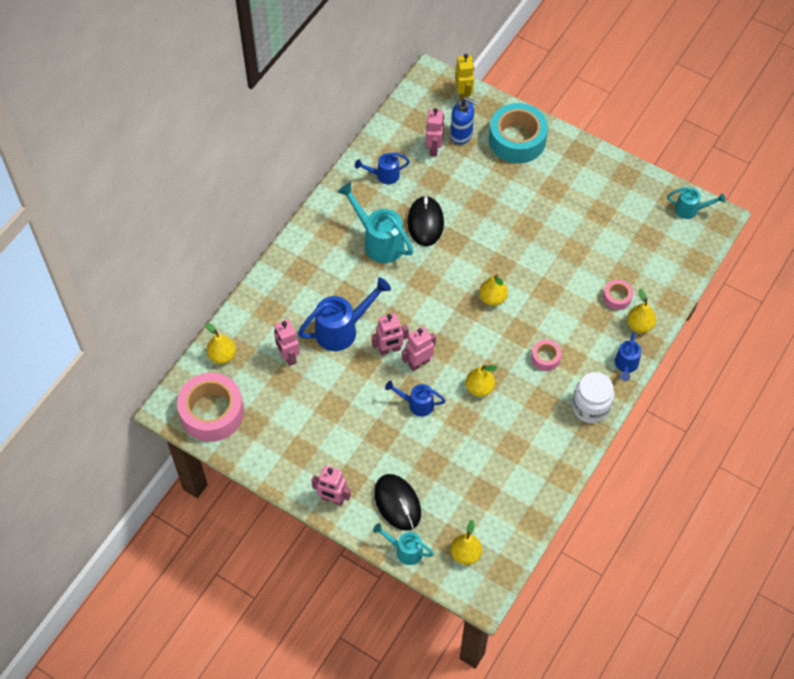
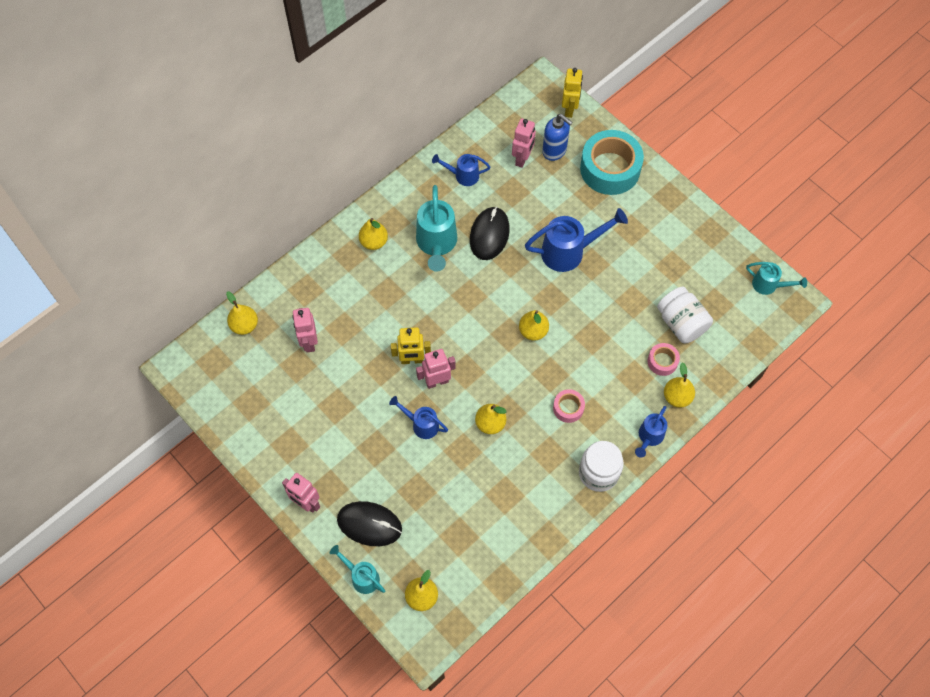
camera: 15 degrees right, 5 degrees up
(212, 412) = (216, 382): pink tape -> none
(320, 253) = (374, 242): none -> yellow pear
(342, 330) = (371, 327): blue watering can -> blue watering can (569, 251)
(379, 241) = (436, 244): turquoise watering can -> turquoise watering can turned 150 degrees counterclockwise
(389, 349) = (412, 360): pink robot -> yellow robot
(397, 503) = (369, 524): black mouse -> black mouse turned 60 degrees counterclockwise
(623, 260) = (681, 323): none -> white jar

